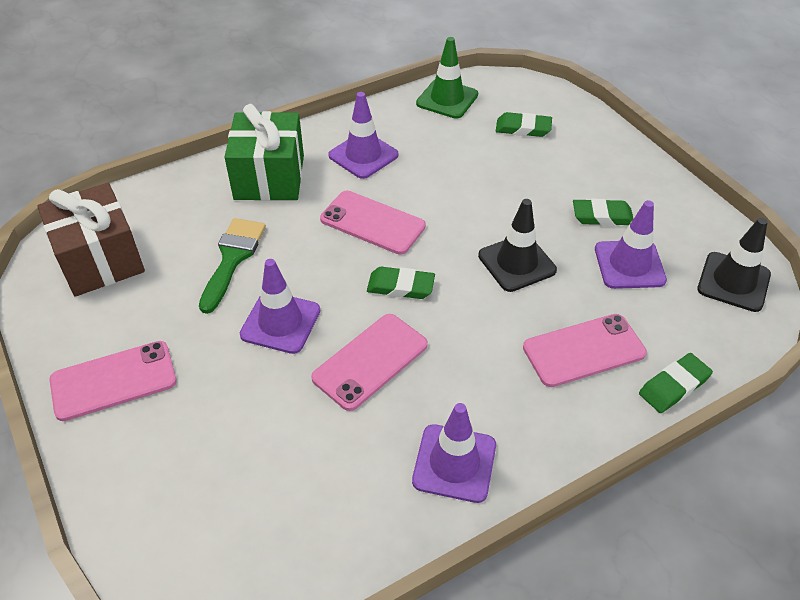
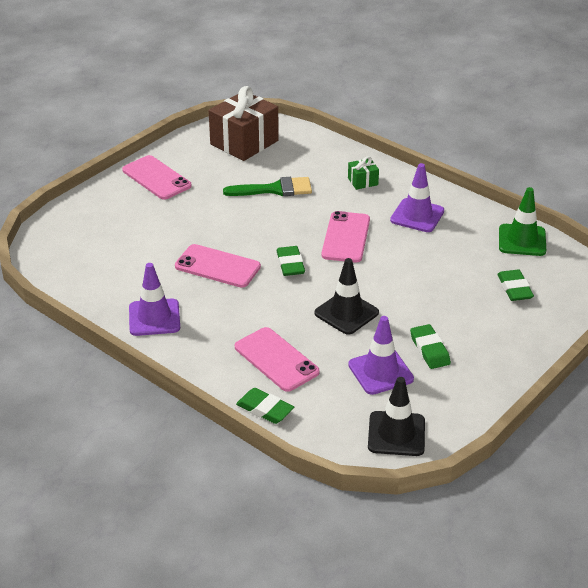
camera: 70 degrees right, 10 degrees down
(269, 177) = (363, 181): green gift -> green gift, size x0.45
(280, 322) = (231, 223): purple traffic cone -> none

